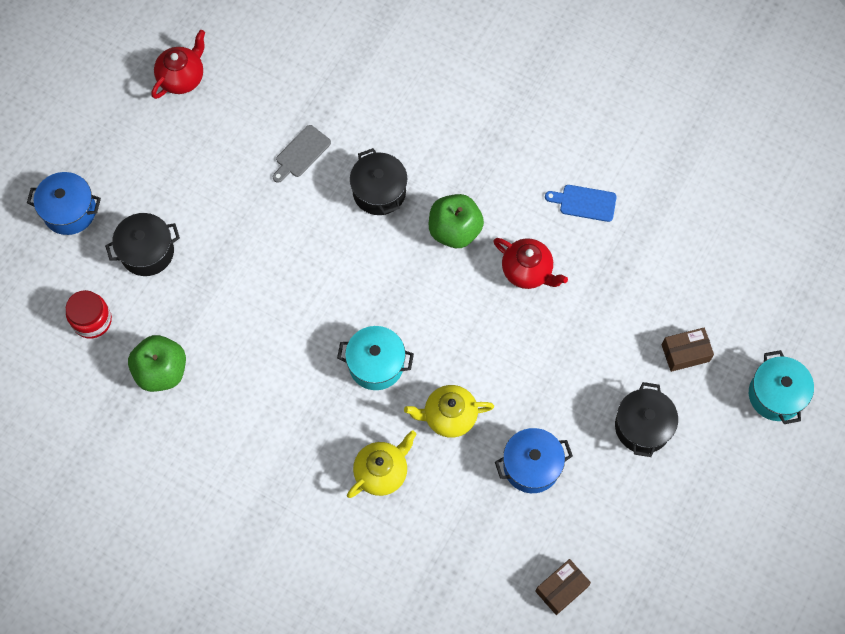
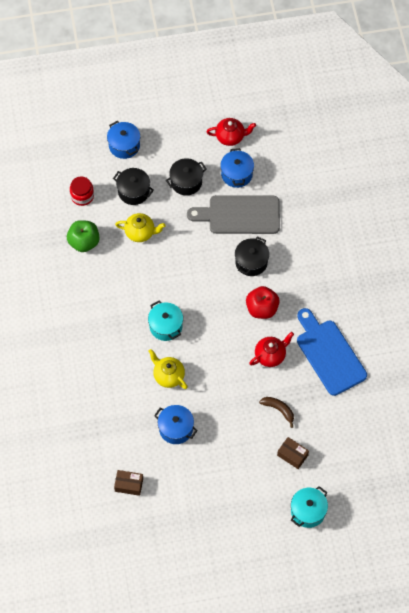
camera: 50 degrees right, 5 degrees down
(241, 112) = (236, 174): none -> blue pot
(301, 153) = (239, 215): grey cutting board -> grey cutting board, size x2.20
(382, 472) = (117, 368): yellow teapot -> yellow teapot (140, 232)
(454, 230) = (262, 309): green apple -> red apple
(527, 271) = (270, 355): red teapot -> red teapot turned 120 degrees counterclockwise
(584, 203) = (329, 354): blue cutting board -> blue cutting board, size x2.20
(610, 320) = (279, 410): none -> brown banana
(642, 426) = (238, 463): black pot -> black pot (186, 182)

